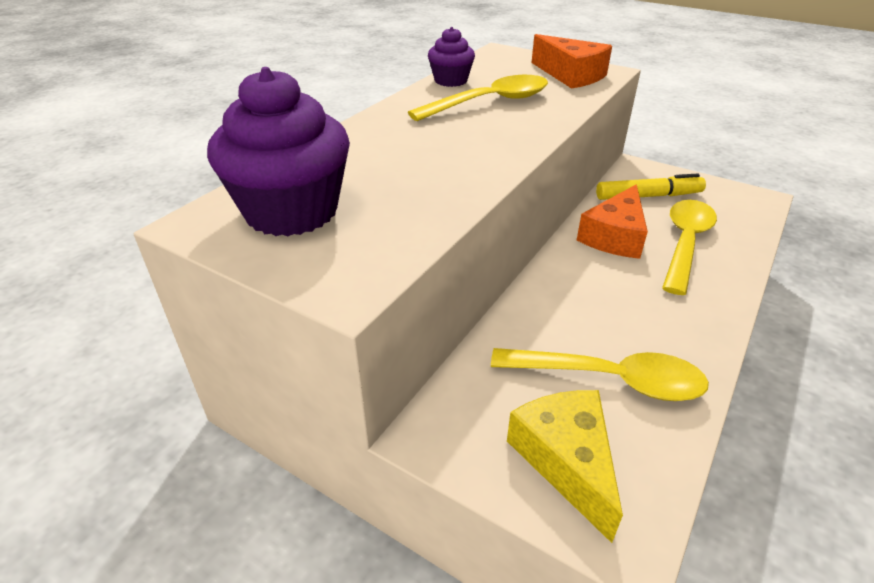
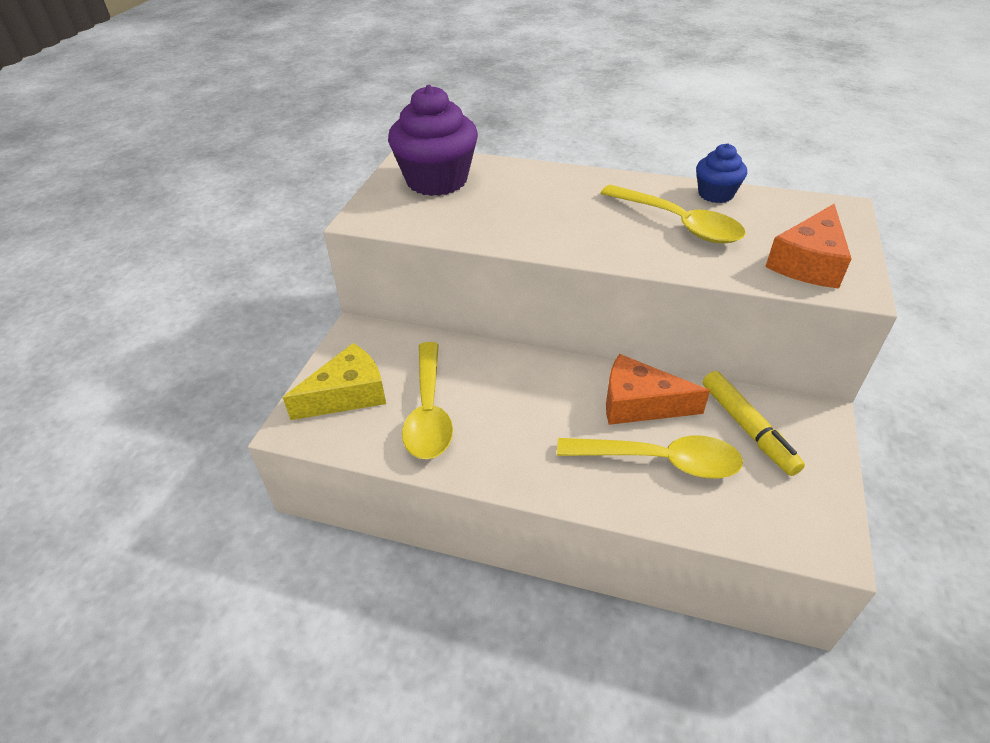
camera: 75 degrees right, 5 degrees up
(450, 81) = (715, 194): purple cupcake -> blue cupcake

